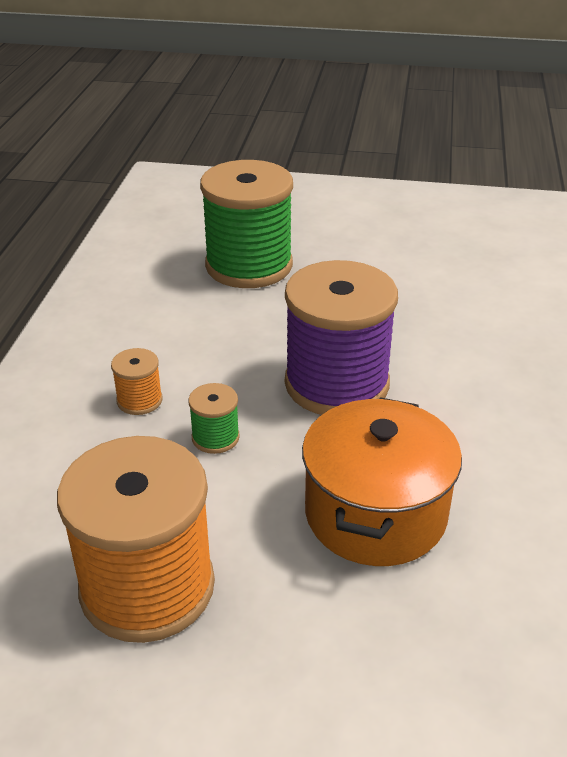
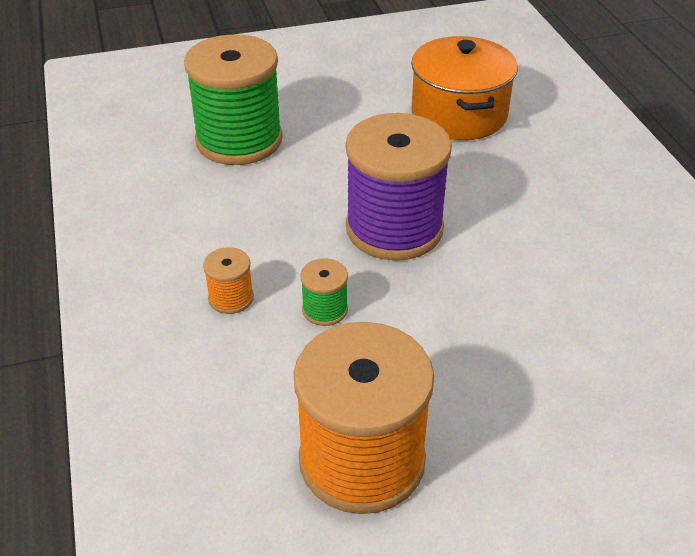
camera: 25 degrees left, 5 degrees up
(375, 513) = (501, 329): orange pot -> orange pot (459, 114)

